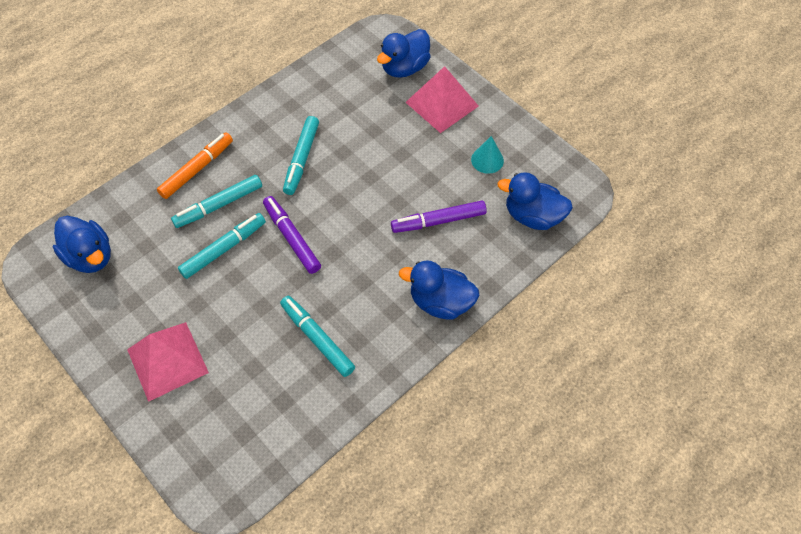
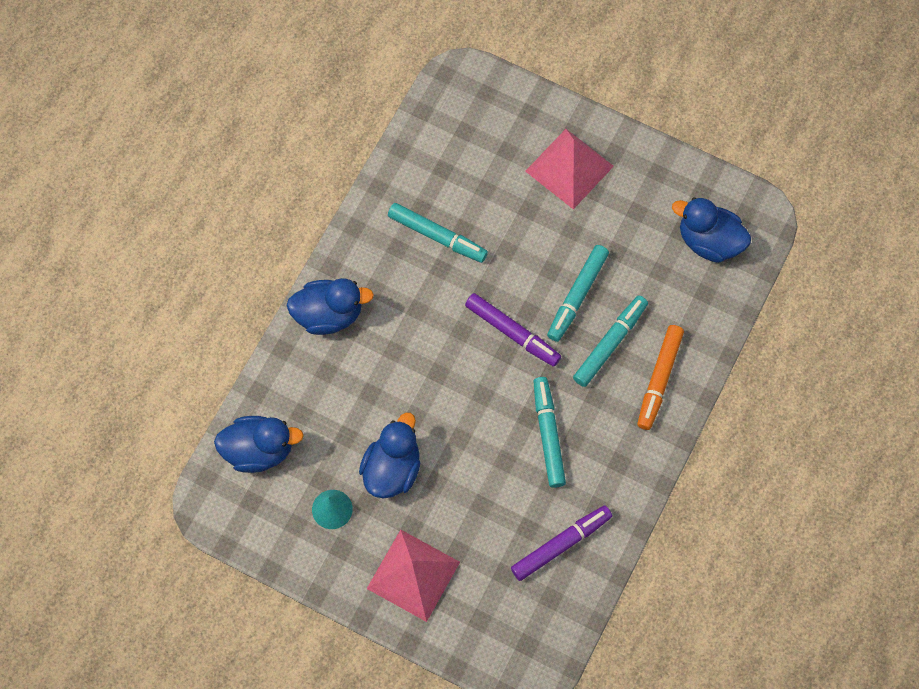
camera: 160 degrees right, 10 degrees up
(404, 68) = (481, 618): blue duck -> blue duck (392, 469)
(438, 221) = (362, 407): purple marker -> purple marker (561, 544)

